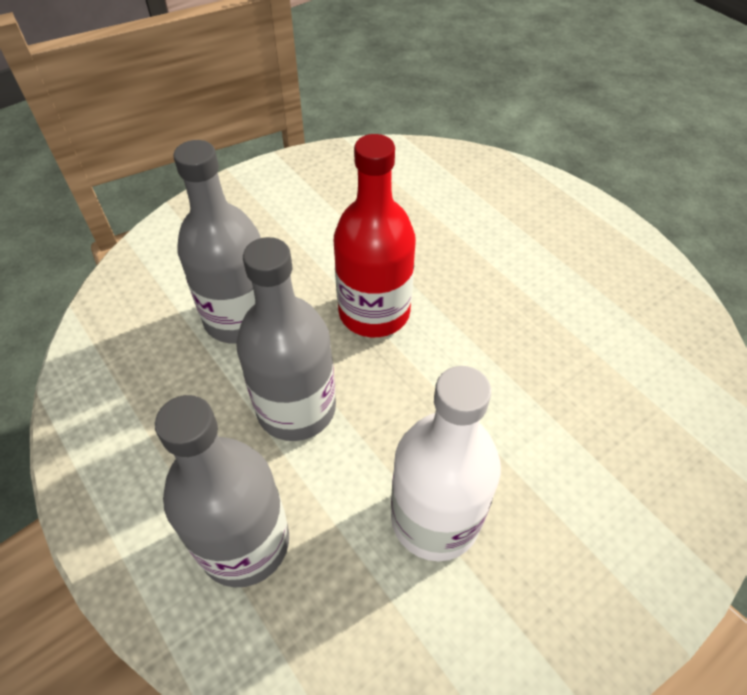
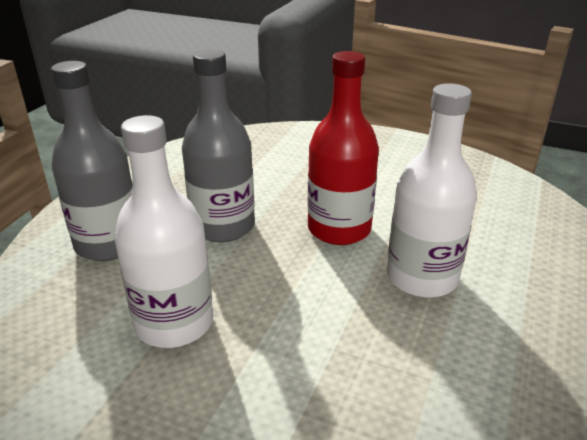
camera: 60 degrees right, 20 degrees down
(239, 318) = (276, 179): grey bottle -> none
(483, 293) = (421, 277): none -> white bottle

